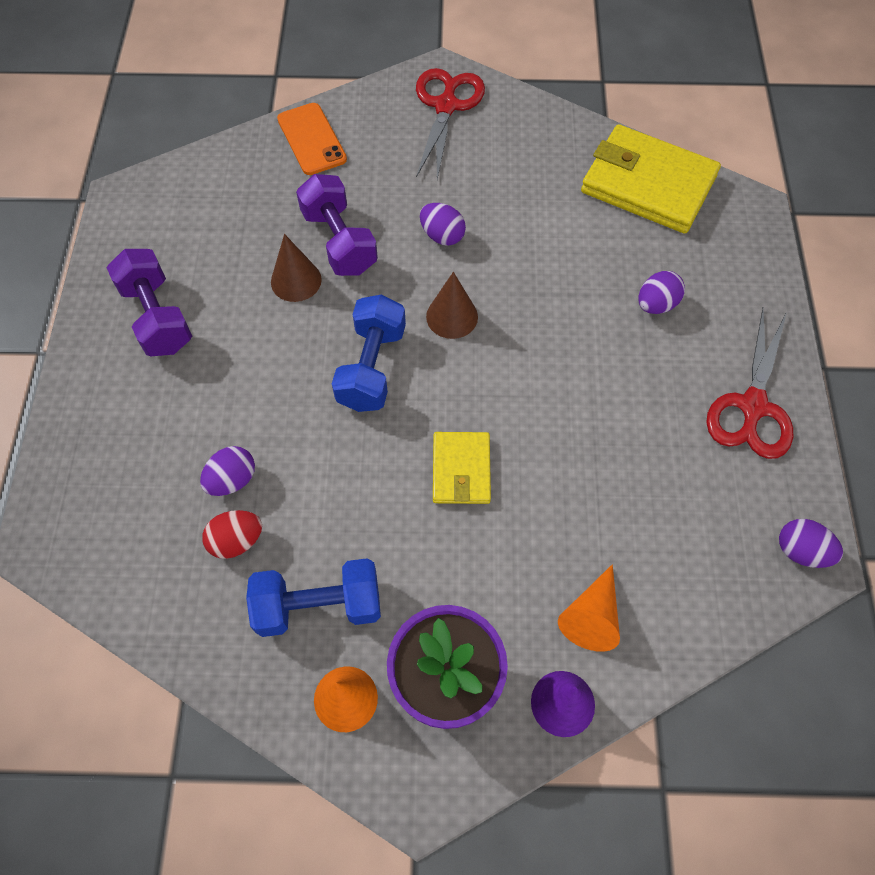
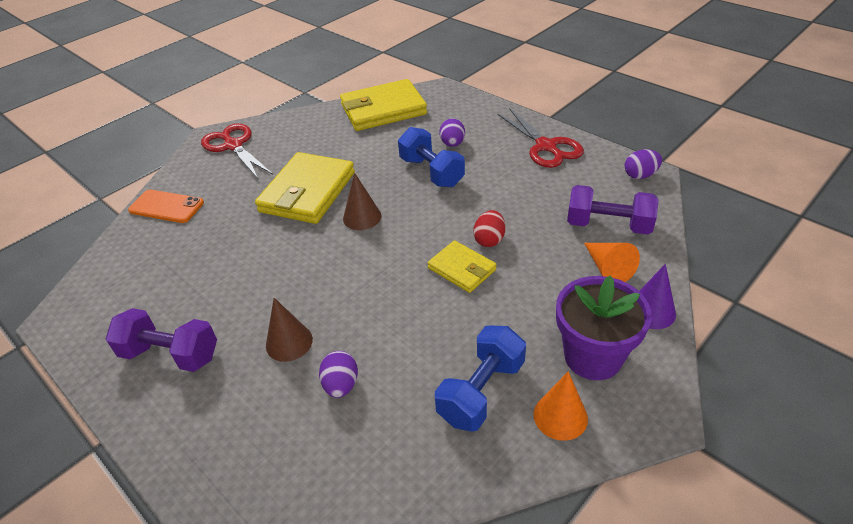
camera: 45 degrees left, 20 degrees down
(236, 541) = (388, 410): red egg -> red egg (489, 240)
(296, 280) = (246, 268): brown cone -> brown cone (289, 342)
(339, 241) = (249, 234): purple dumbbell -> purple dumbbell (608, 225)
(371, 367) = (349, 269): blue dumbbell -> blue dumbbell (431, 172)
(442, 236) = (308, 192): purple egg -> yellow wallet

